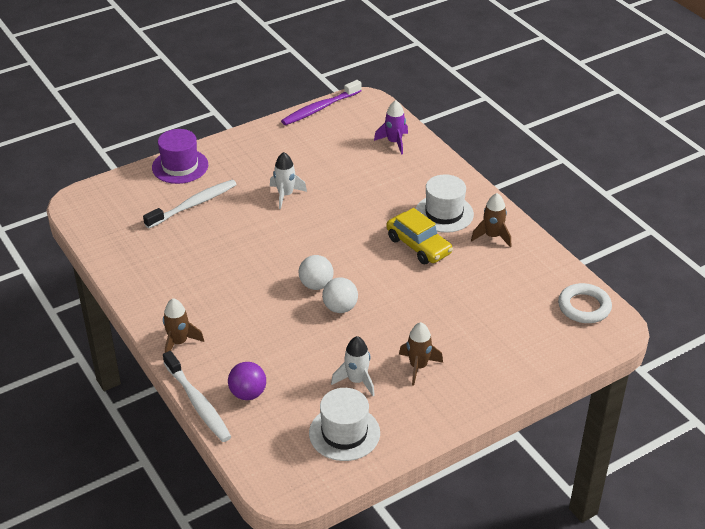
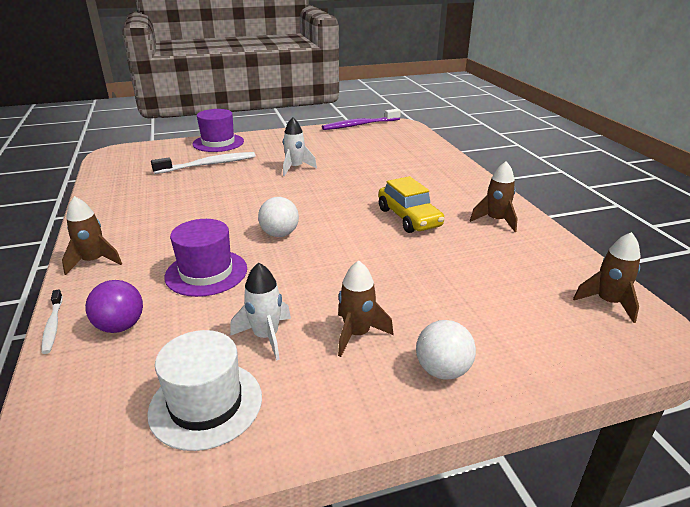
camera: 15 degrees right, 10 degrees down
(198, 403) = (53, 326): white toothbrush -> white toothbrush, size x0.54
(279, 336) = (206, 272): none -> purple hat
(340, 308) = (293, 257): white ball -> white ball (442, 370)
(394, 142) = (415, 148): purple rocket -> none
(444, 213) = (446, 197): white hat -> none
(584, 307) = (608, 303): white ring -> brown rocket

